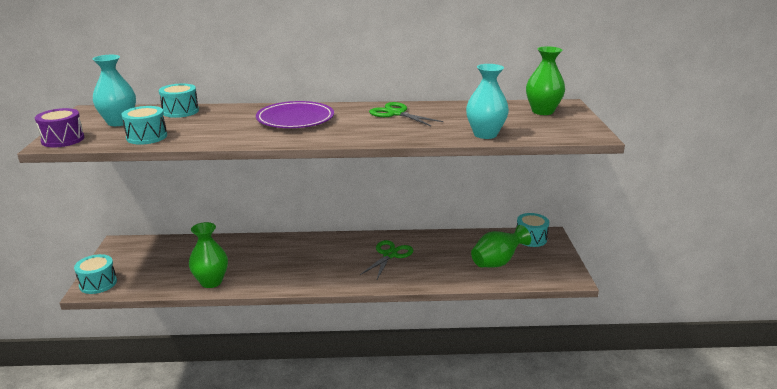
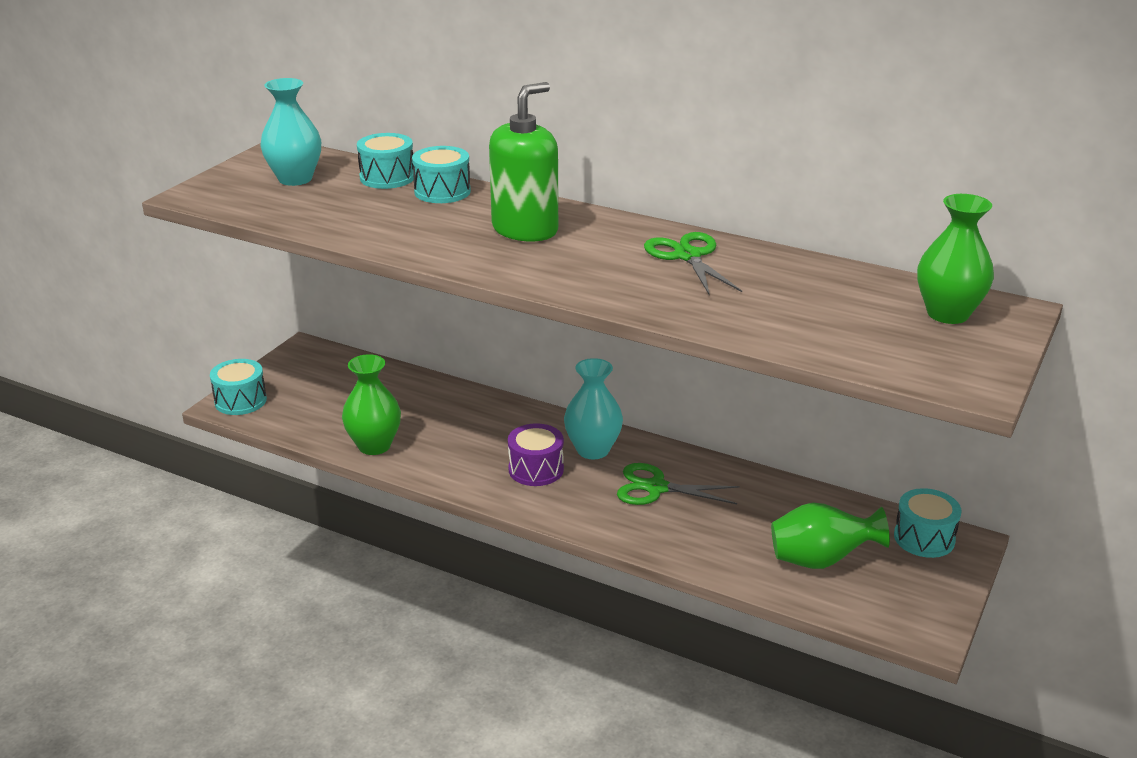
camera: 30 degrees right, 5 degrees up
(63, 139) = (207, 193): purple drum -> purple drum (536, 469)
(147, 137) = (304, 213): turquoise drum -> turquoise drum (442, 191)
(295, 119) = (525, 229): purple plate -> green soap dispenser
(390, 255) = (656, 488): green scissors -> green scissors turned 135 degrees counterclockwise
(485, 134) = (783, 334): turquoise vase -> turquoise vase (593, 450)

